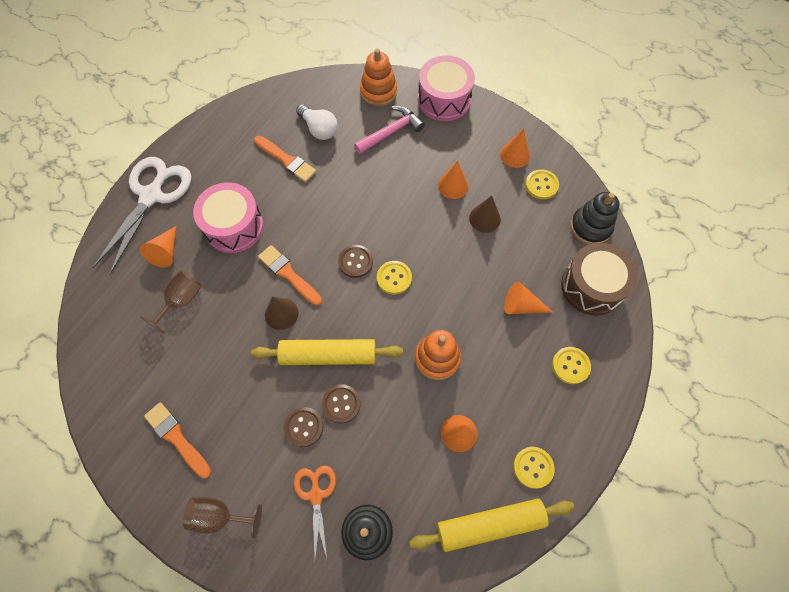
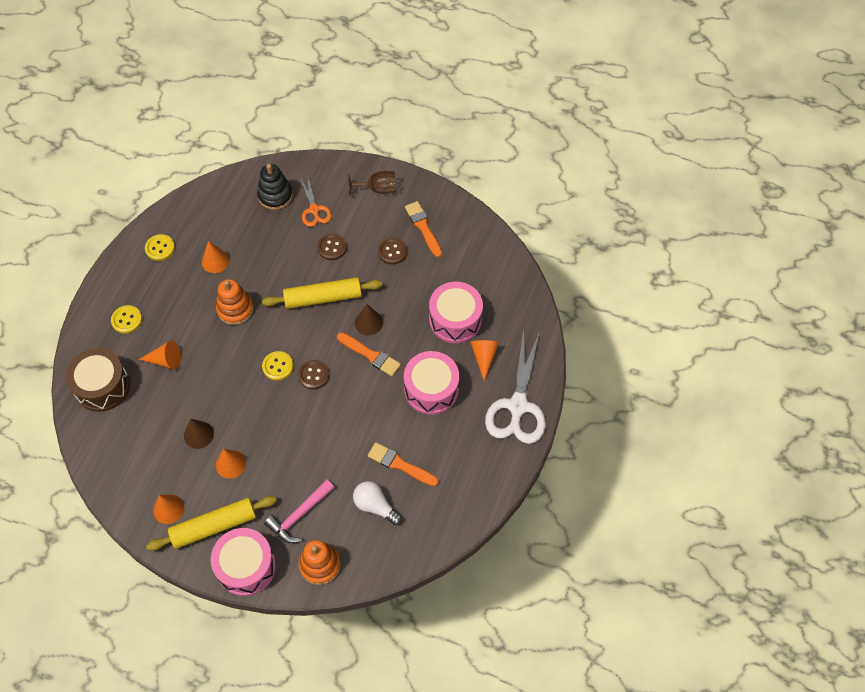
camera: 170 degrees right, 5 degrees down
(177, 438) = (423, 227): orange brush -> orange brush turned 150 degrees counterclockwise
(181, 300) = (455, 320): brown goblet -> pink drum
(341, 404) = (306, 266): brown button -> brown button (392, 252)
(490, 525) = (191, 211): yellow rolling pin -> yellow rolling pin (214, 526)
(541, 185) = (142, 479): yellow button -> none
(590, 227) = (98, 442): black stacking toy -> none

